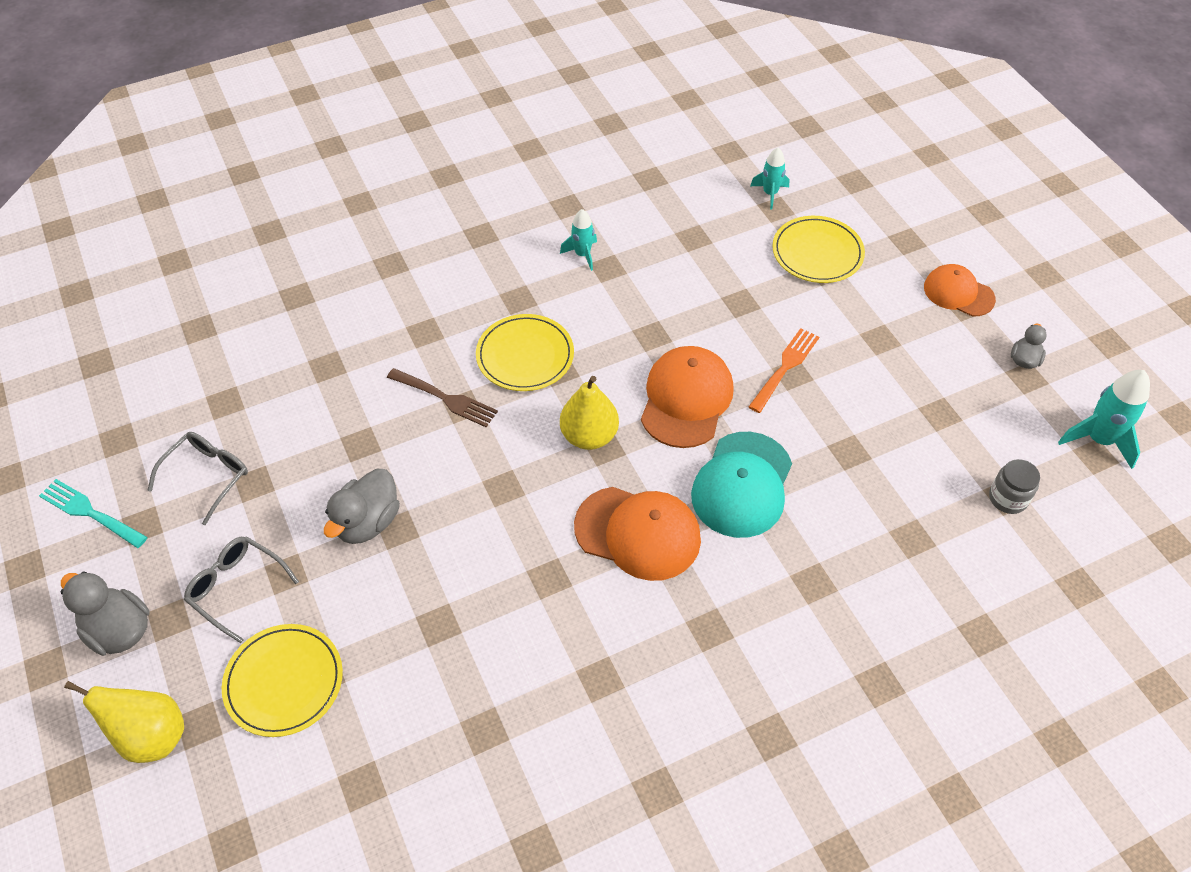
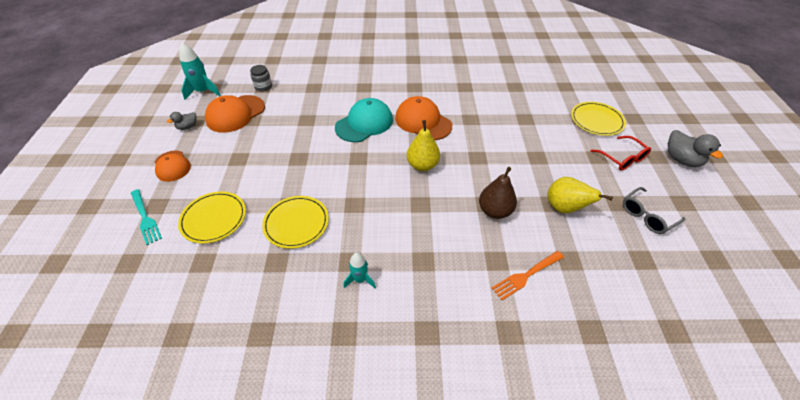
camera: 155 degrees left, 5 degrees down
(90, 512) = (718, 219): turquoise fork -> turquoise fork (145, 218)
(151, 736) = (655, 121): yellow pear -> yellow pear (564, 208)
(236, 588) = (622, 158): grey glasses -> red glasses
(367, 522) = (552, 164): grey duck -> none
(445, 399) = (495, 211): brown fork -> brown pear
(525, 355) = (436, 220): yellow plate -> yellow plate (296, 223)
(686, 399) = (361, 165): orange cap -> orange cap (235, 114)
(770, 194) = (193, 277): turquoise rocket -> none
(785, 367) = (299, 162): orange fork -> orange fork (526, 275)

